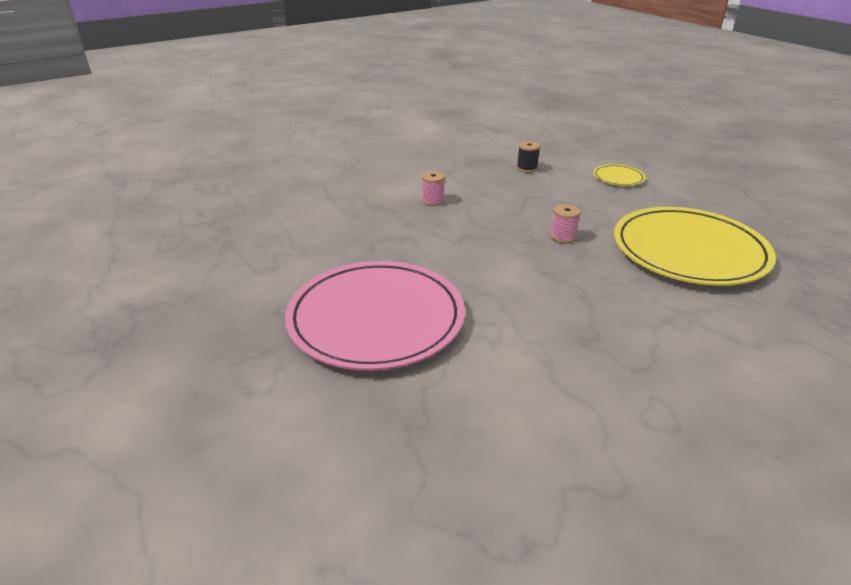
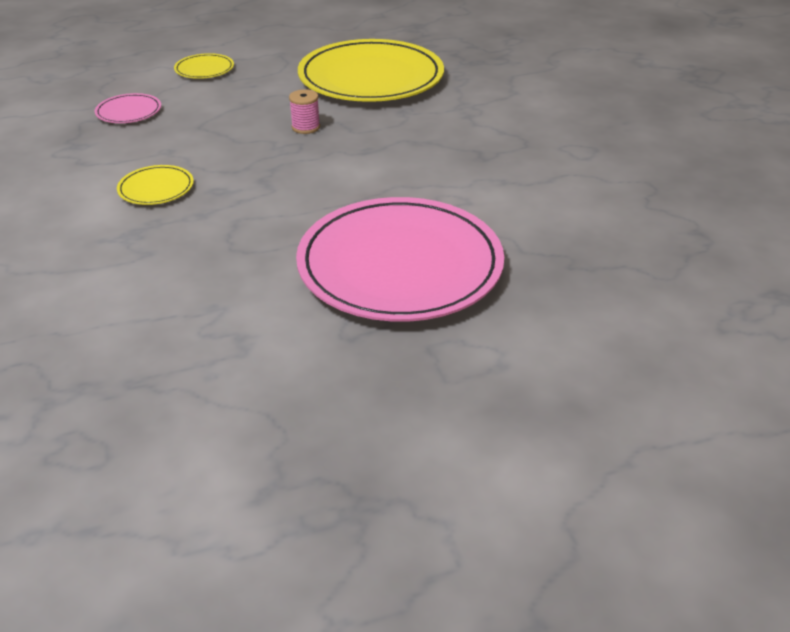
camera: 75 degrees left, 5 degrees up
(433, 201) = (156, 188): pink spool -> yellow plate
(527, 168) = (129, 112): black spool -> pink plate

